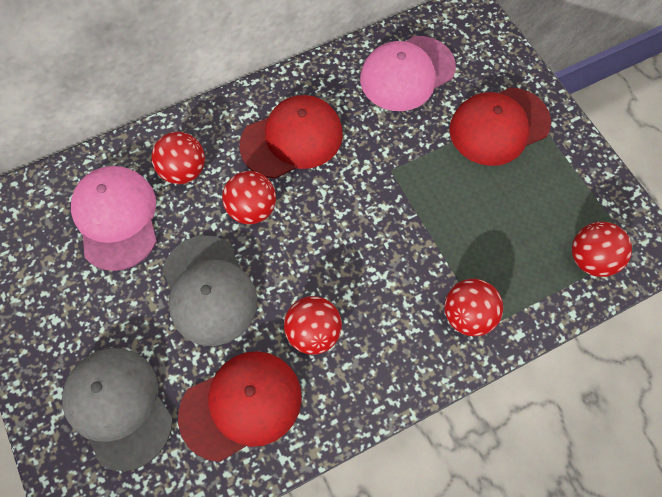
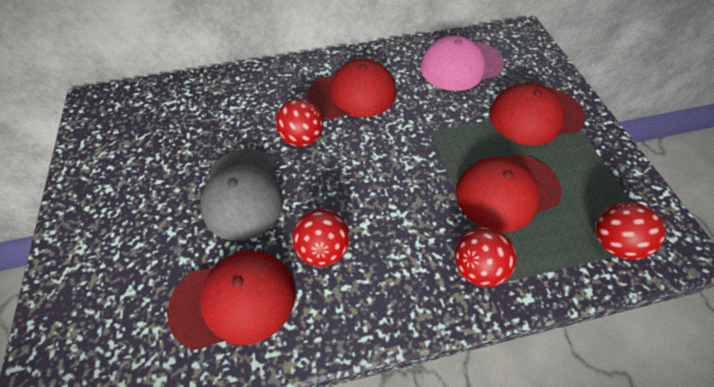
camera: 15 degrees right, 10 degrees down
(116, 218) = (191, 124): pink cap -> none
(119, 407) = (125, 273): grey cap -> none
(184, 170) = (257, 100): red ball -> none
(483, 226) = (506, 191): none -> red cap

